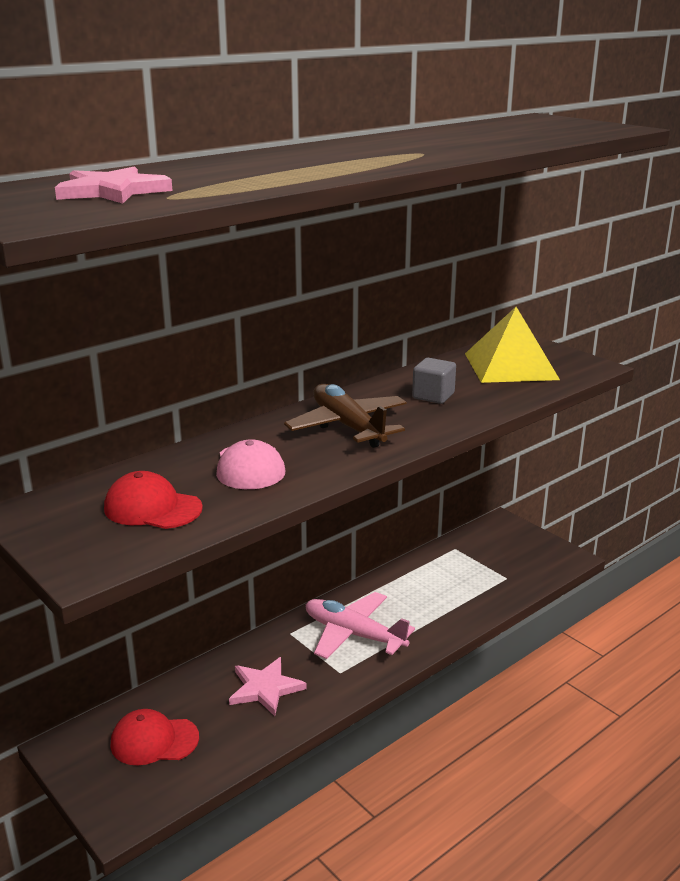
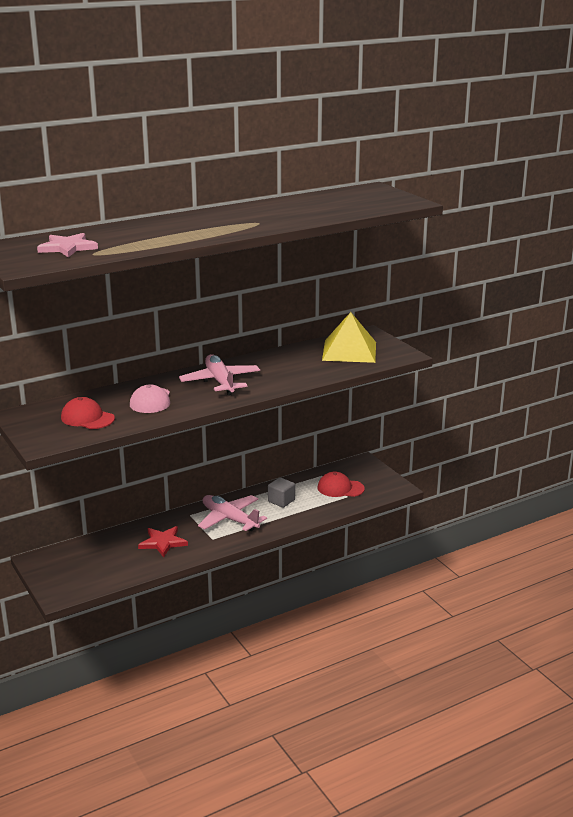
camera: 10 degrees right, 0 degrees up
(154, 741) = (88, 562): red cap -> red cap (340, 488)
(265, 688) = (163, 542): pink star -> red star
(348, 426) = (220, 382): brown plane -> pink plane
(433, 396) = (285, 367): grey cube -> grey cube (281, 501)

